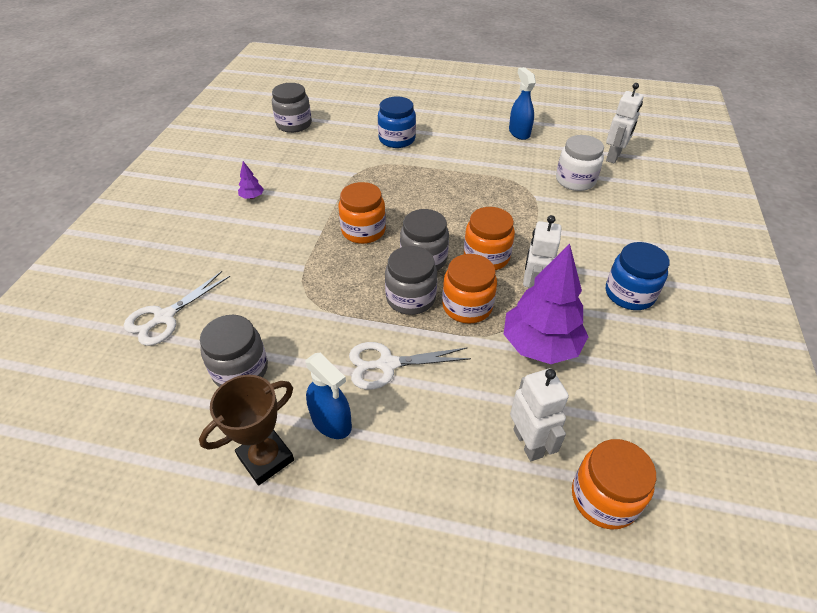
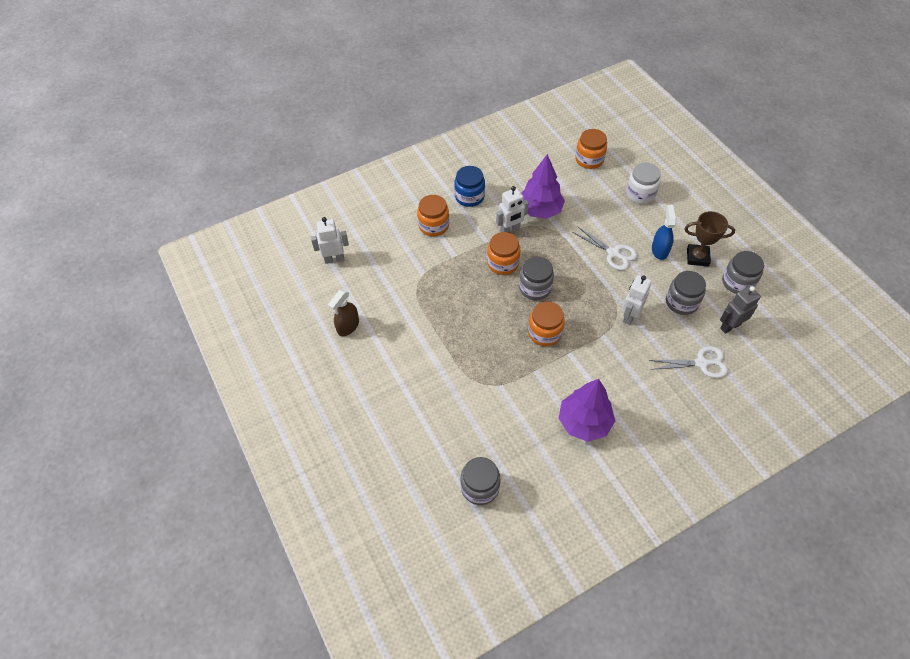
camera: 130 degrees left, 10 degrees up
(150, 387) = (730, 326): none -> grey robot
(252, 197) = (584, 422): purple tree -> purple tree, size x2.47
(397, 139) = (430, 395): blue jar -> none
(410, 298) = (567, 273): grey jar -> grey jar (738, 282)
(467, 306) = (547, 248): orange jar -> orange jar (433, 225)
(519, 132) = (348, 326): blue spray bottle -> brown spray bottle
(528, 443) = (592, 188): white robot -> white robot (629, 316)
(575, 180) = (384, 264): white jar -> white jar (640, 193)

